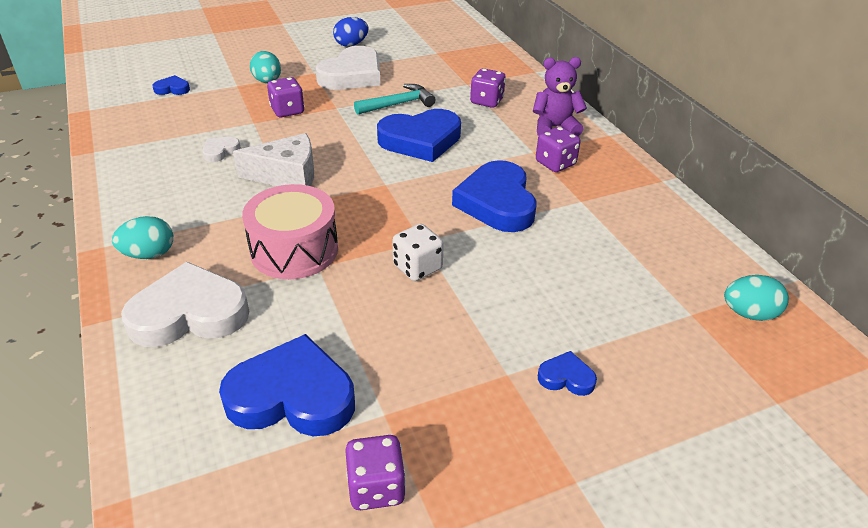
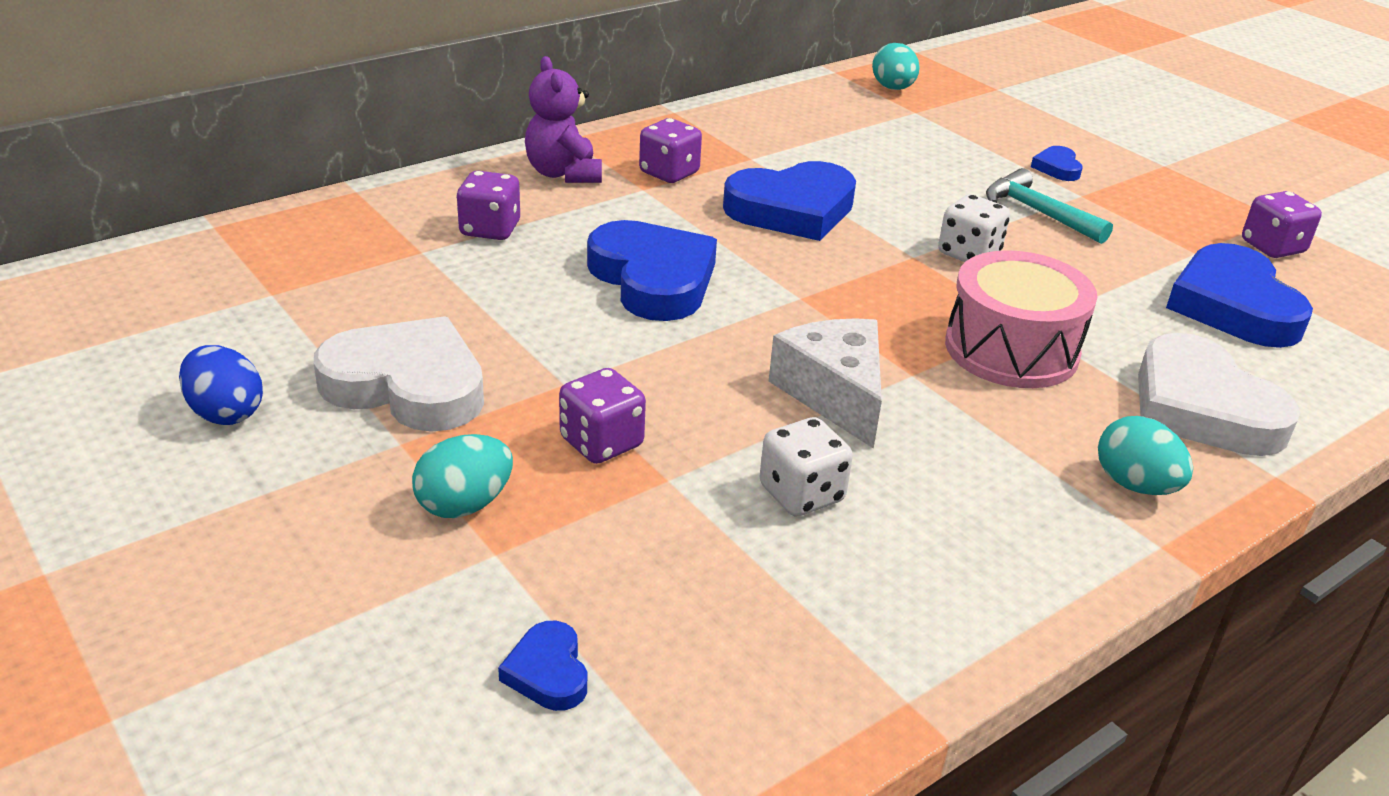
camera: 105 degrees left, 5 degrees down
(220, 151) = (801, 494): white heart -> white dice
(398, 104) = (528, 313): turquoise hammer -> turquoise hammer (1037, 212)

